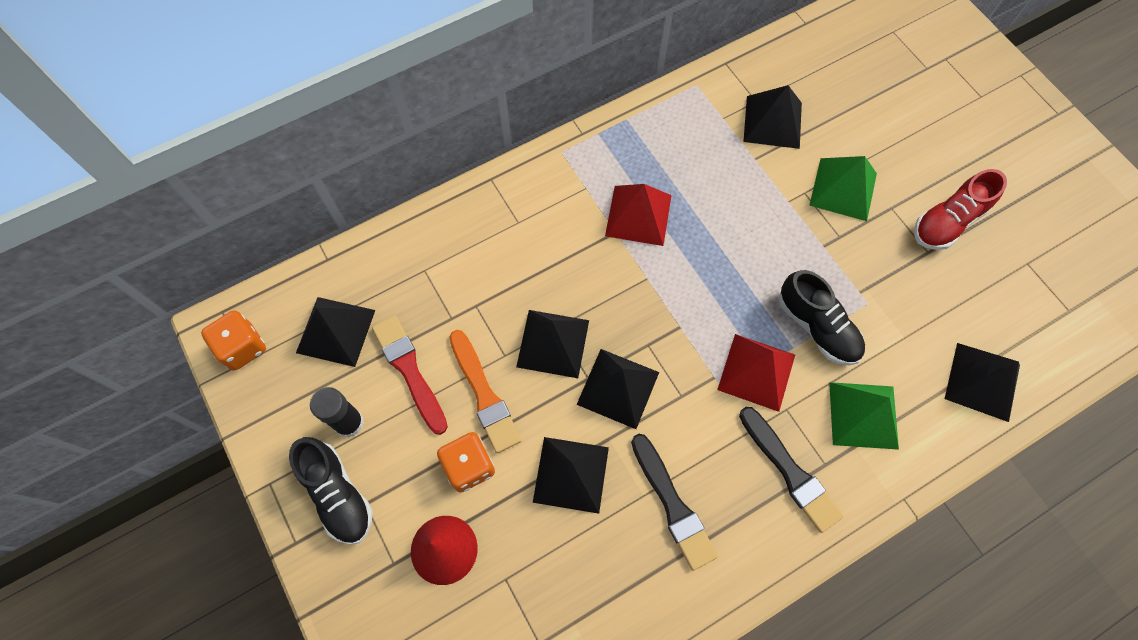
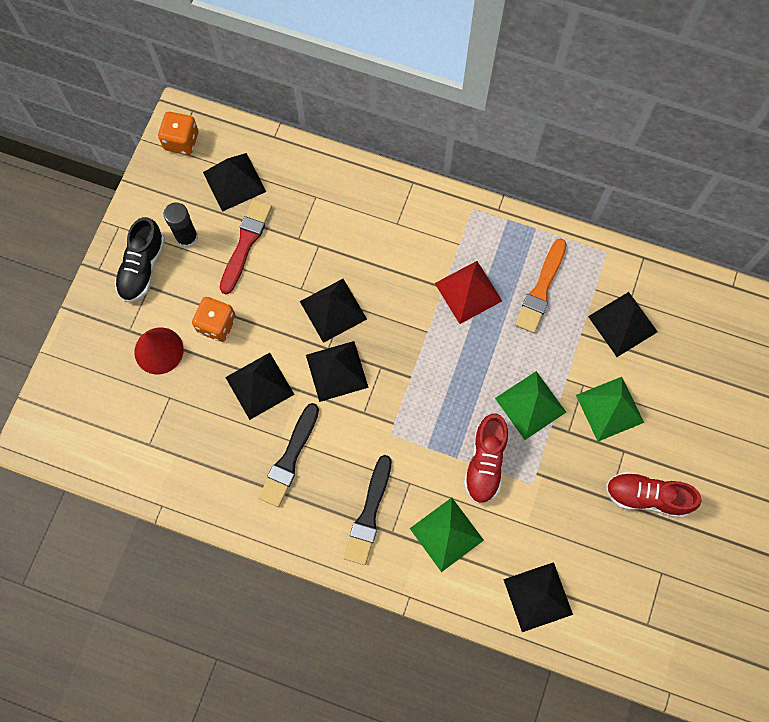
camera: 50 degrees right, 5 degrees up
(484, 394) = (267, 297): orange brush -> orange brush (541, 289)
(756, 372) = (419, 447): red pyramid -> none
(790, 248) = (530, 405): none -> green pyramid
(817, 327) = (485, 463): black shoe -> red shoe

